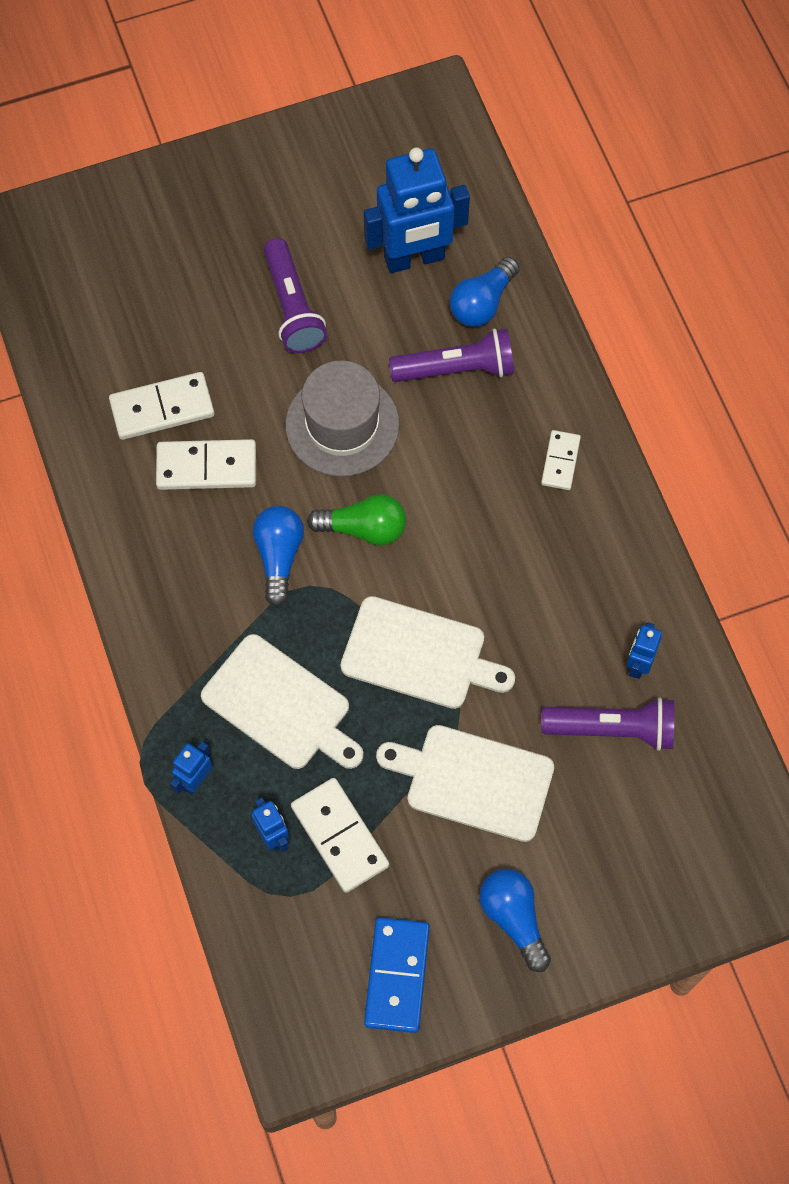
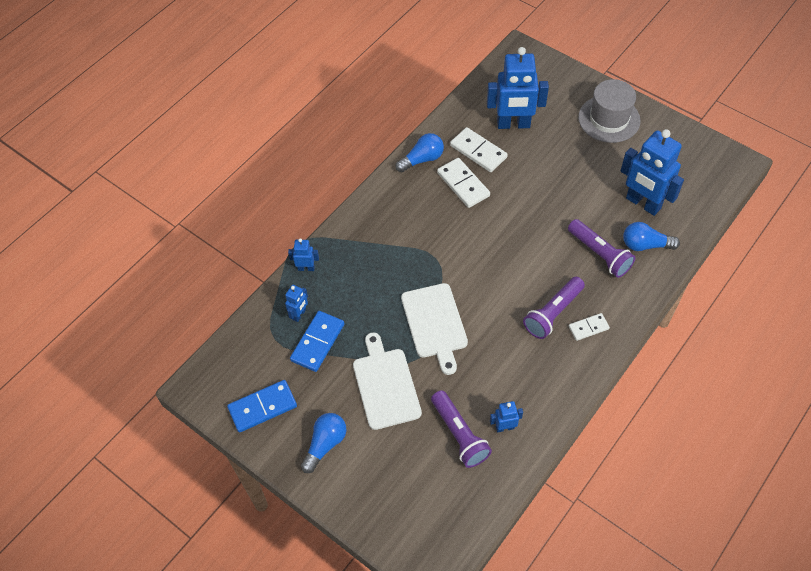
camera: 60 degrees right, 10 degrees down
(149, 328) = (513, 124): none -> blue robot
(279, 556) = (441, 237): blue light bulb -> blue light bulb (422, 159)
(281, 705) = (366, 281): white cutting board -> none
(292, 307) = (572, 170): purple flashlight -> purple flashlight (553, 313)
(339, 836) = (317, 342): white domino -> blue domino
(342, 425) = (529, 224): grey hat -> grey hat (609, 119)
(363, 528) = (482, 263): green light bulb -> none

